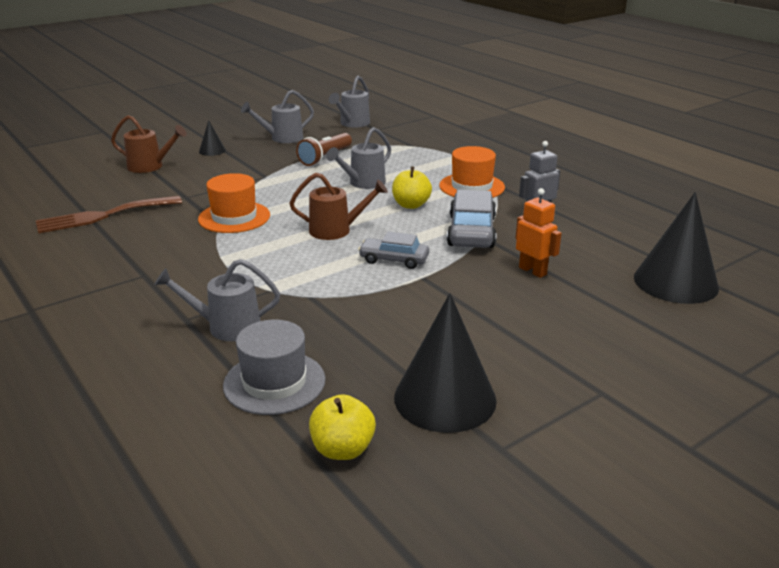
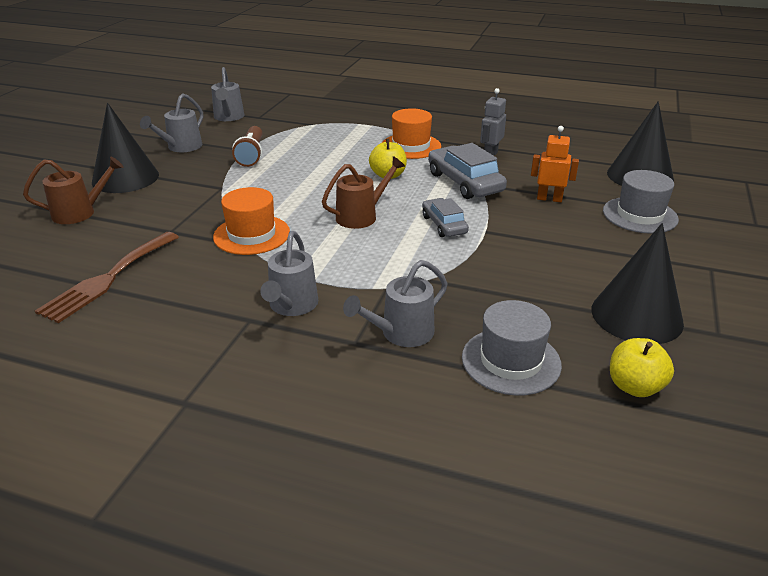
camera: 35 degrees left, 5 degrees up
(212, 151) = (125, 178): black cone -> black cone, size x2.17
(363, 183) = (321, 168): grey watering can -> grey watering can (291, 306)
(394, 260) = (444, 225): grey car -> grey car turned 90 degrees clockwise
(607, 317) = (640, 215): none -> grey hat

